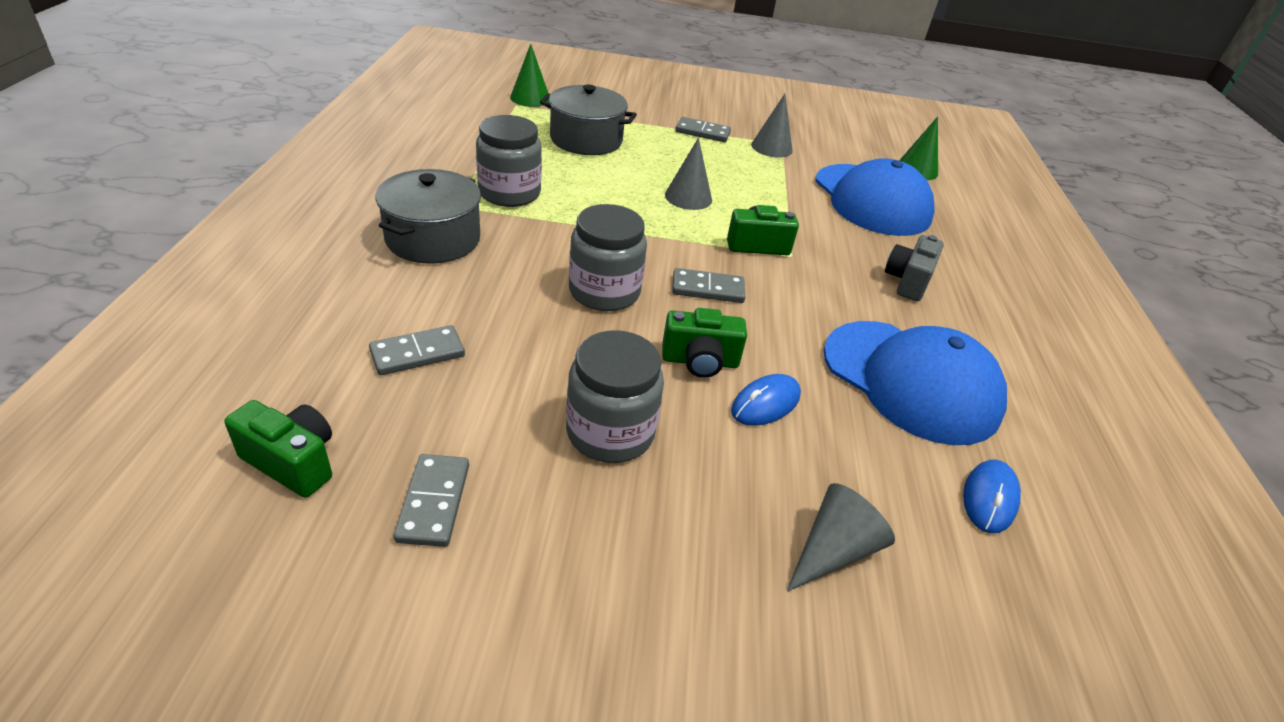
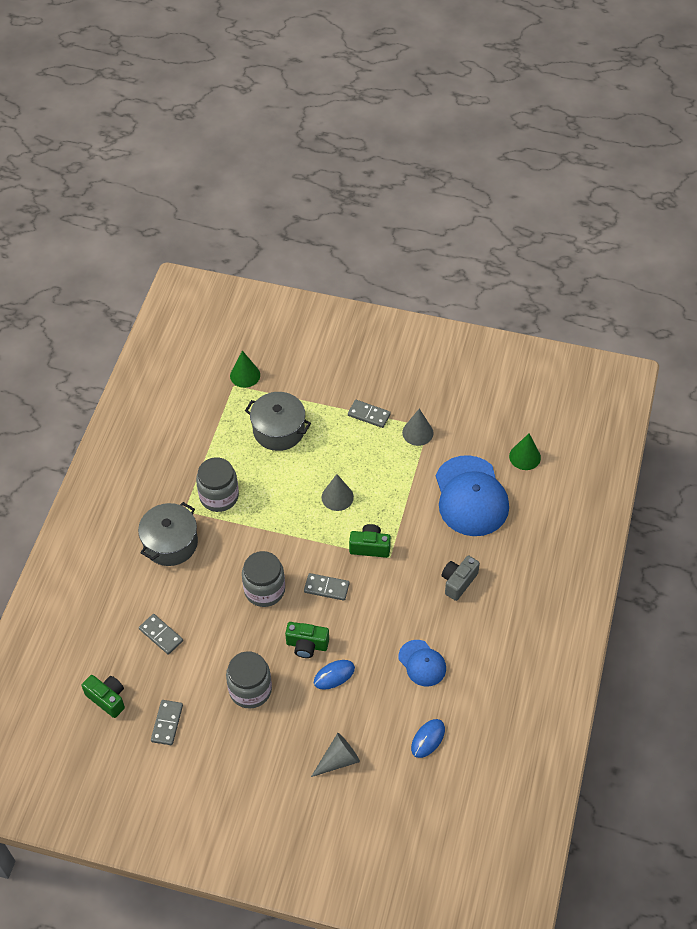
camera: 15 degrees right, 15 degrees up
(417, 353) = (161, 635): grey domino -> grey domino turned 60 degrees clockwise
(911, 381) = (422, 663): blue cap -> blue cap, size x0.53

